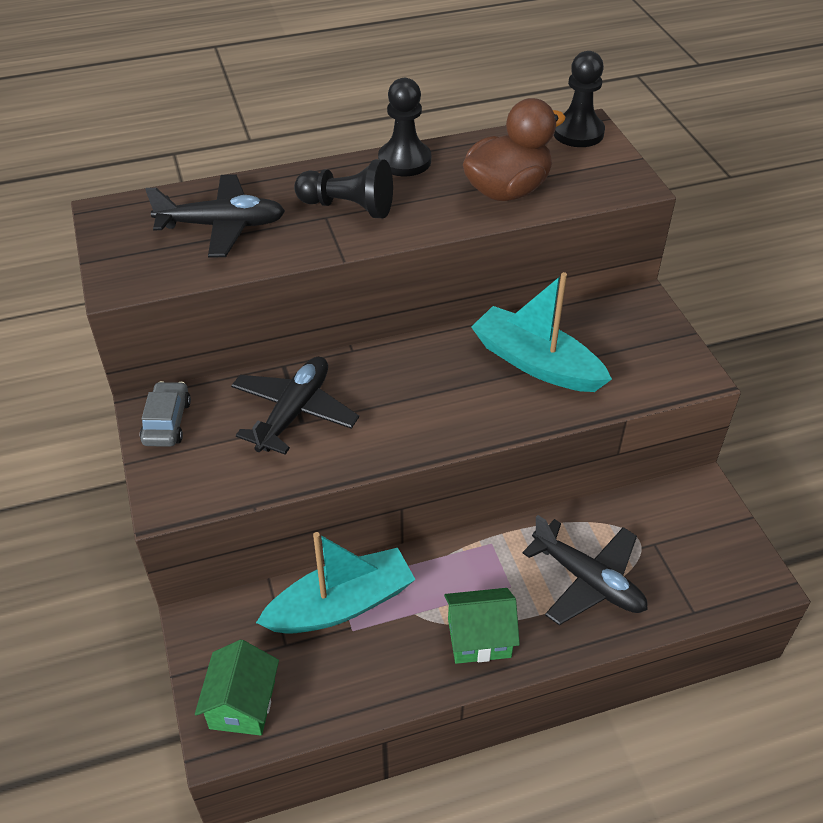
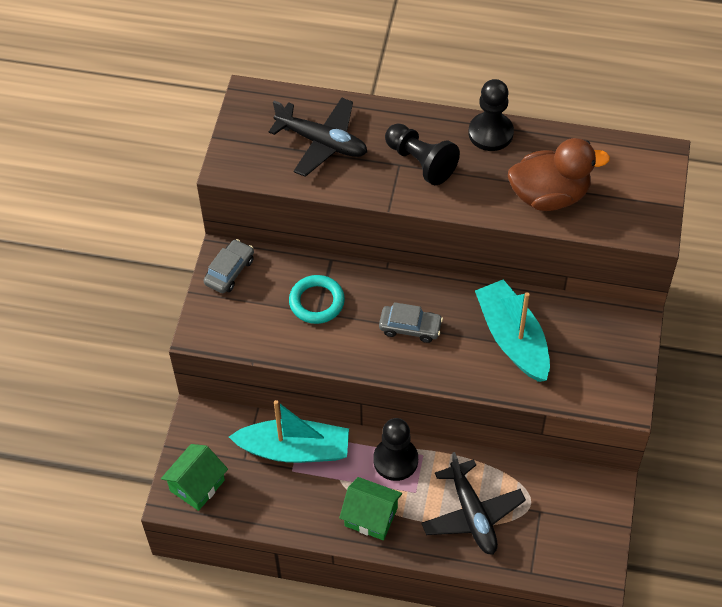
camera: 30 degrees right, 10 degrees up
(294, 412) = (317, 302): black plane -> turquoise ring
(419, 396) = (410, 327): none -> grey car
(578, 133) = (648, 159): black pawn -> black pawn (395, 460)

